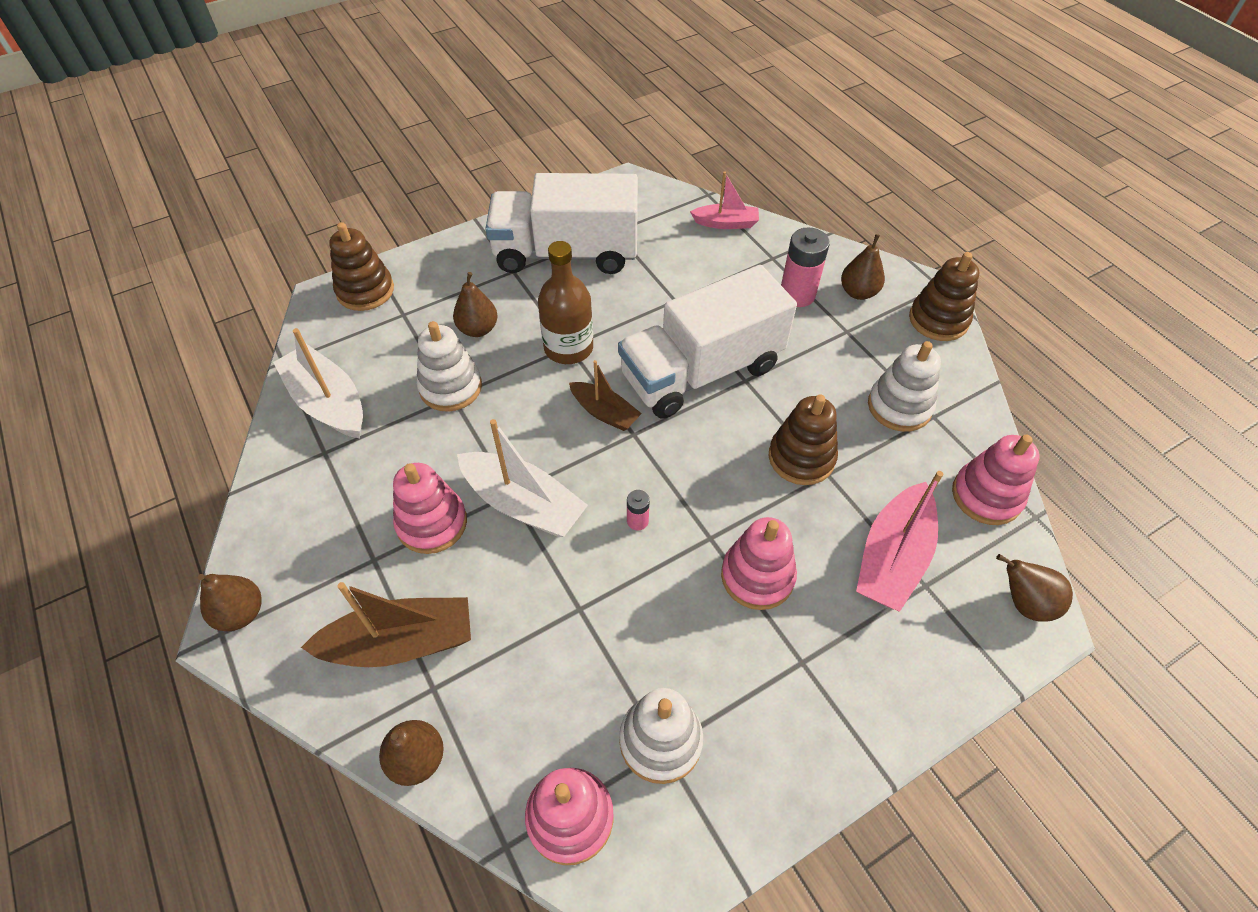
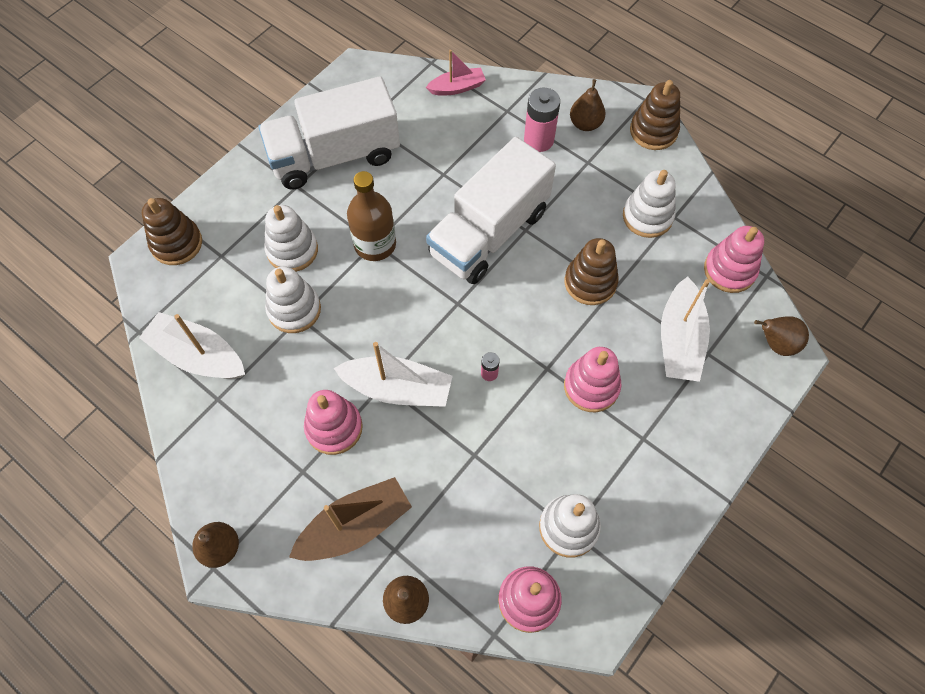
camera: 20 degrees left, 10 degrees up
(478, 329) = (292, 250): brown pear -> white stacking toy
(604, 412) = (427, 292): brown boat -> none
(892, 557) = (679, 340): pink boat -> white boat

